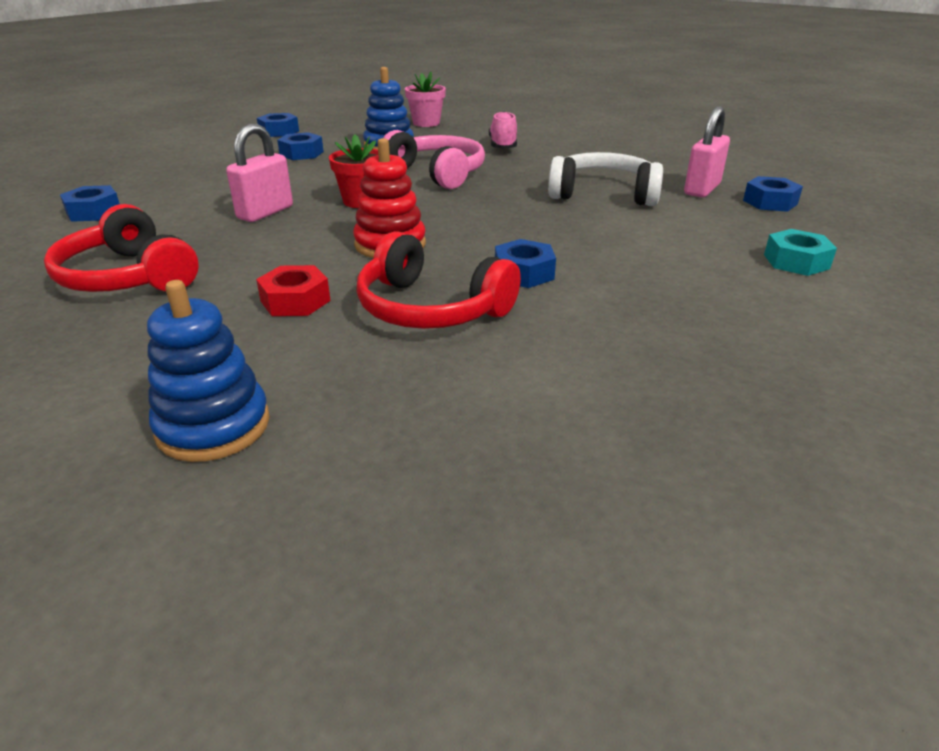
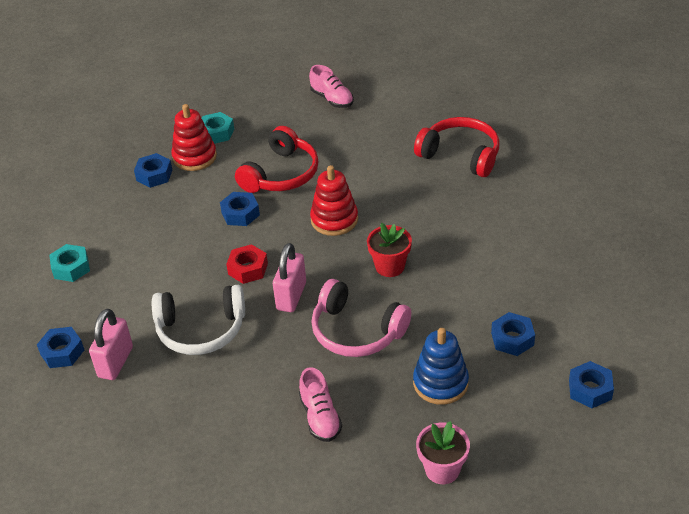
camera: 165 degrees right, 10 degrees up
(94, 212) = (566, 203): blue nut -> blue nut (154, 175)
(213, 426) = (332, 99): blue stacking toy -> pink shoe
(265, 212) = (447, 233): pink padlock -> pink padlock (291, 296)
(295, 301) = (354, 162): red nut -> red nut (248, 269)
(431, 308) = (281, 174): red headphones -> red headphones turned 105 degrees clockwise
(528, 410) = (216, 133): none -> turquoise nut
(588, 369) = (194, 157): none -> red stacking toy

